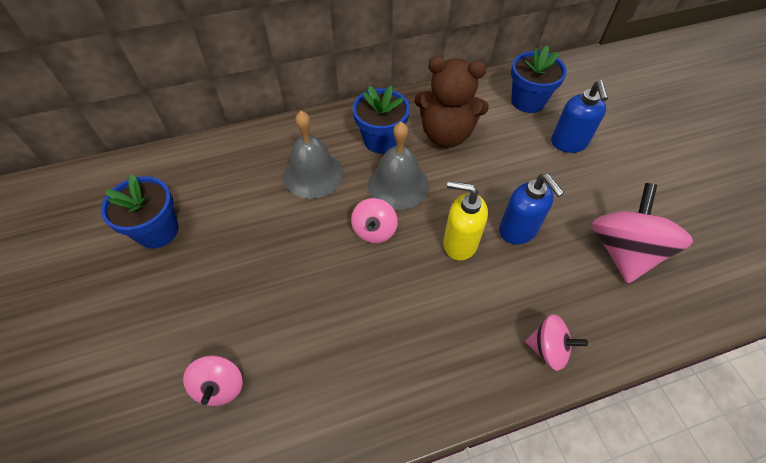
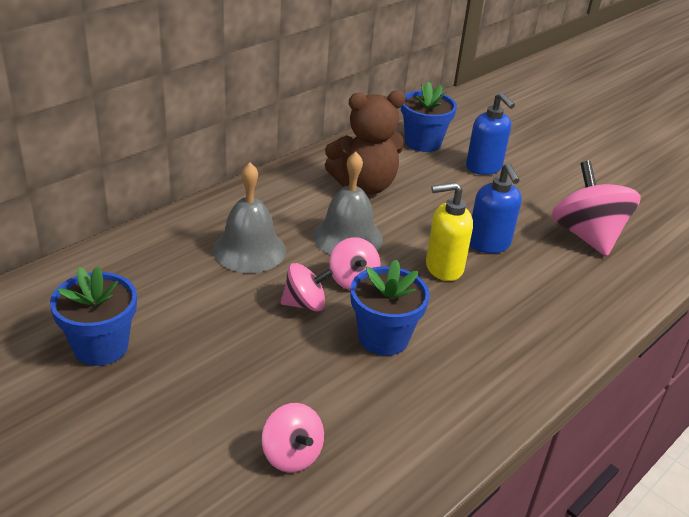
camera: 30 degrees left, 20 degrees down
(381, 140) = (301, 204): blue flower pot -> blue flower pot (383, 338)
(518, 230) = (488, 244): blue soap dispenser -> blue soap dispenser turned 45 degrees clockwise
(548, 349) = (577, 323): pink spinning top -> pink spinning top (305, 304)

